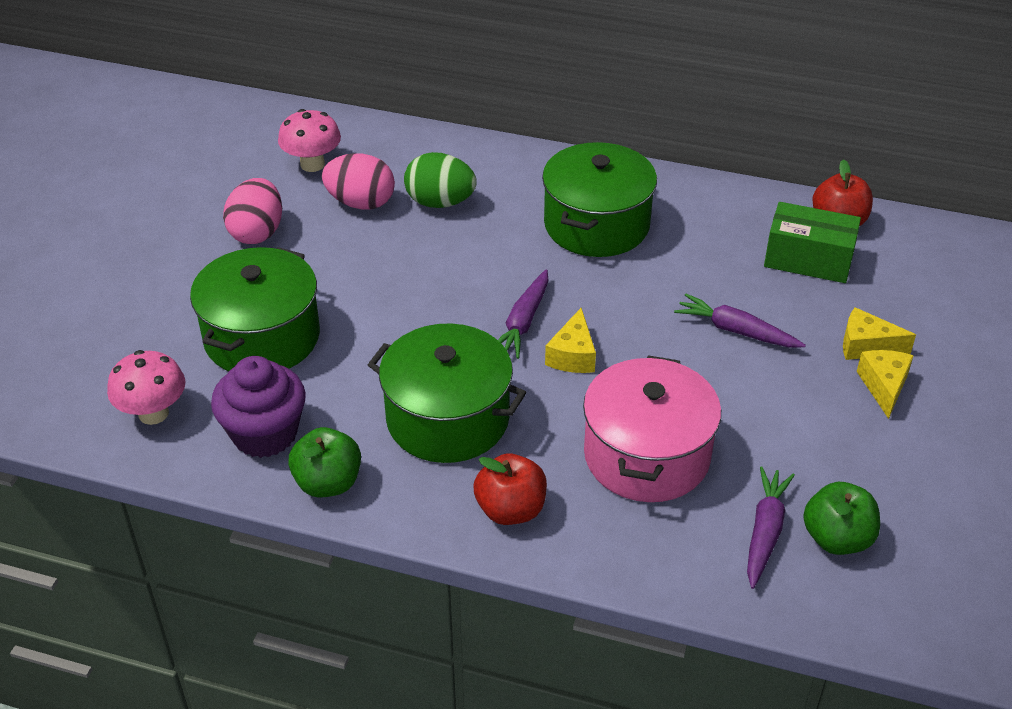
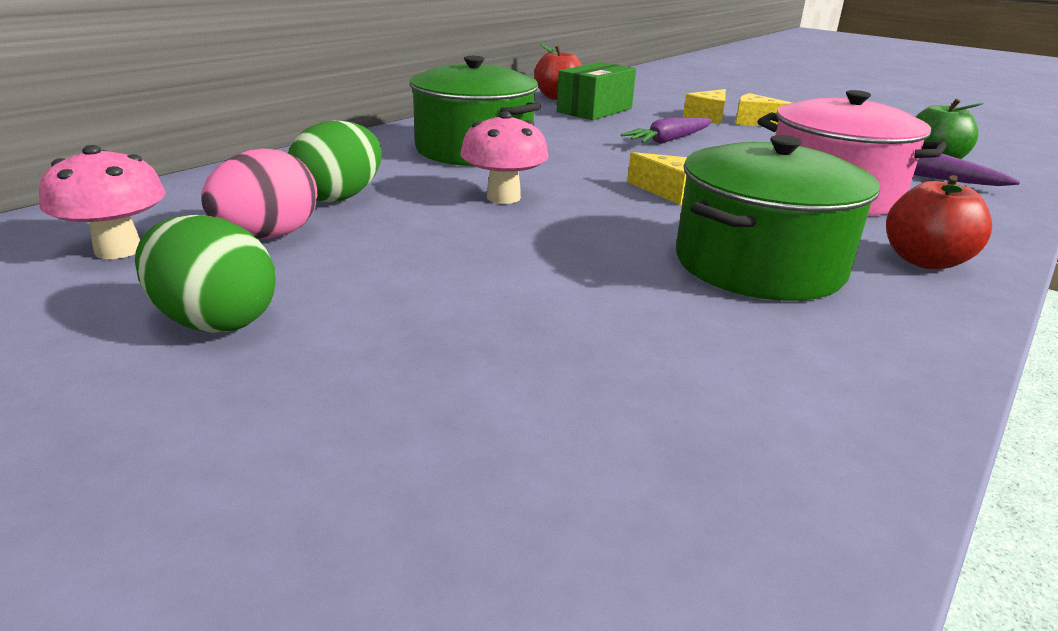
camera: 70 degrees left, 15 degrees down
(153, 413) = (669, 549): pink mushroom -> pink mushroom (503, 197)
(257, 232) = (215, 321): pink egg -> green egg
(262, 337) = (505, 365): green pot -> none
(265, 434) = (766, 406): purple cupcake -> none
(328, 483) = (891, 367): green apple -> none
(524, 321) = (602, 200): purple carrot -> none

